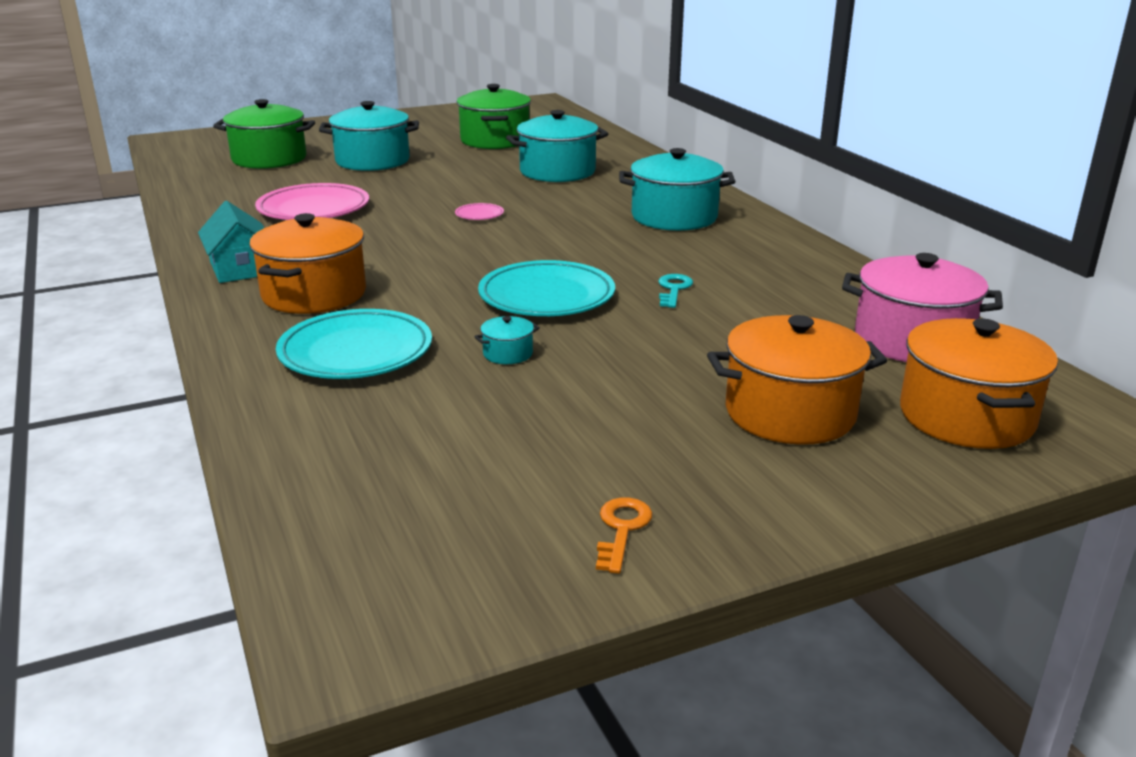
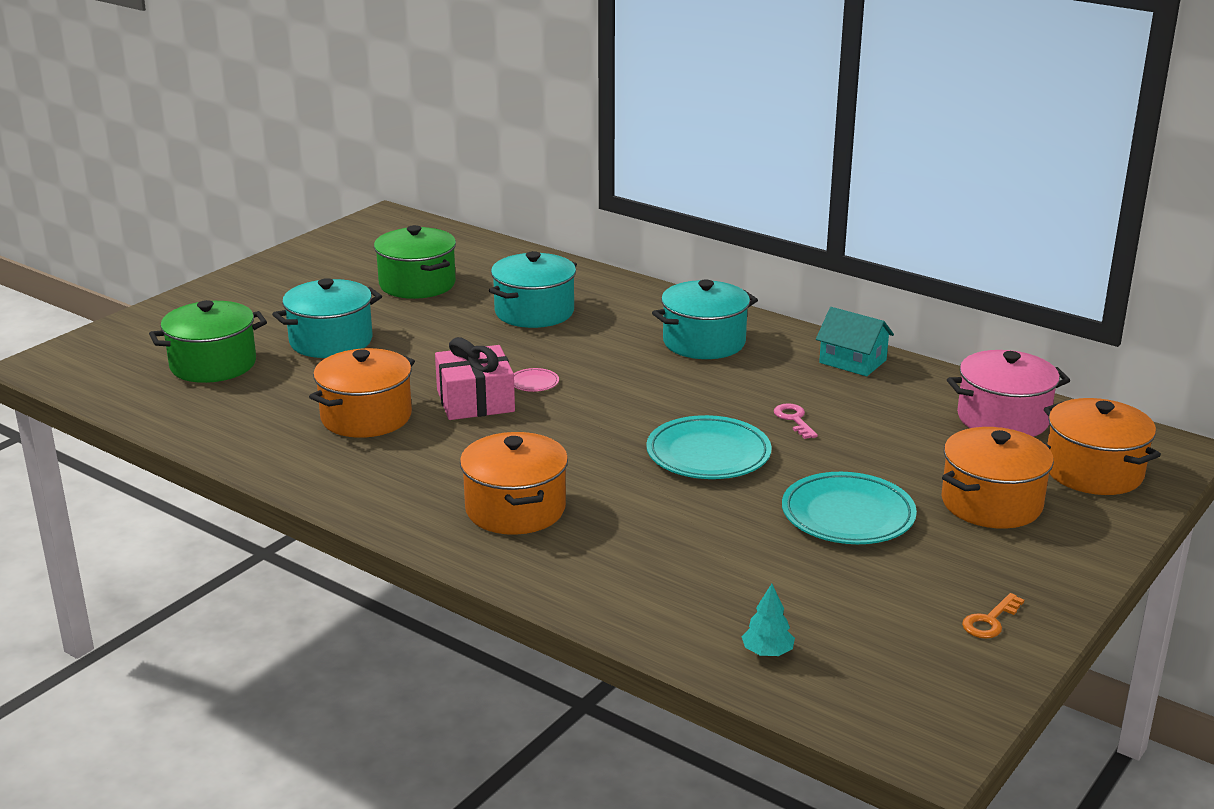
camera: 30 degrees left, 0 degrees up
(240, 268) = (404, 502): turquoise house -> turquoise house (852, 361)
(313, 209) = (366, 417): pink plate -> orange pot
(334, 476) = (767, 652): none -> turquoise tree
(356, 352) = (634, 552): turquoise plate -> turquoise plate (848, 515)
(412, 216) = (475, 401): none -> pink gift
(508, 354) = (749, 516): turquoise pot -> none
(621, 529) = (990, 621): orange key -> orange key turned 120 degrees counterclockwise
(673, 289) = (794, 419): turquoise key -> pink key

